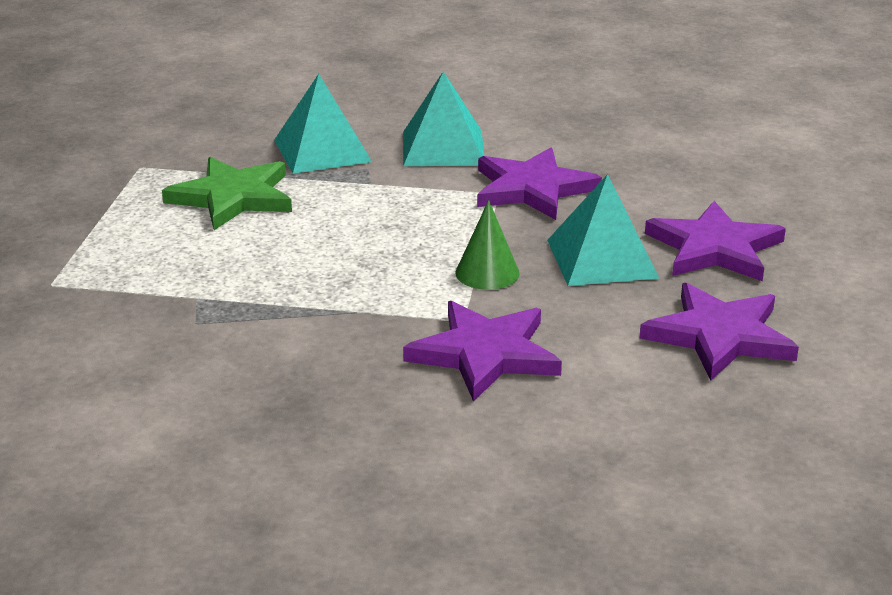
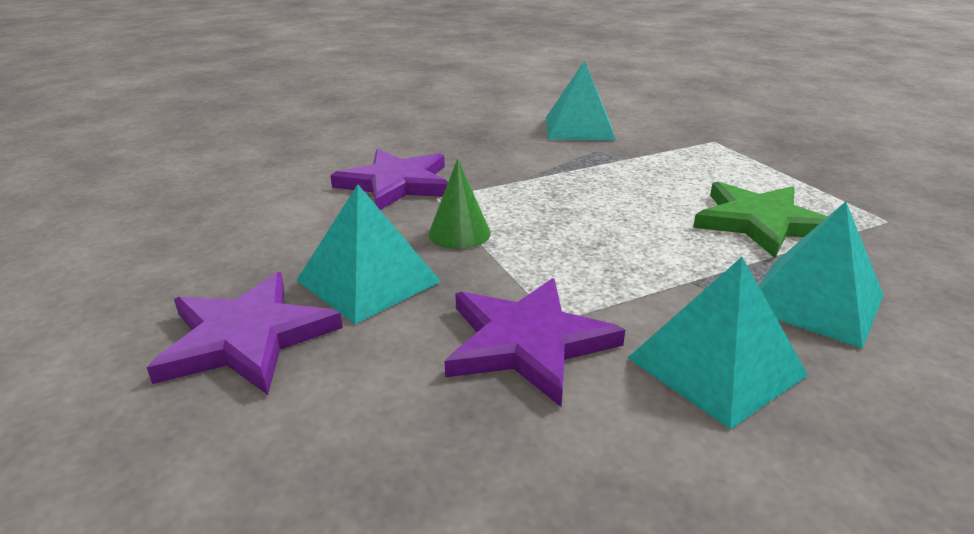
camera: 145 degrees right, 0 degrees up
(143, 367) = (579, 128): none -> turquoise pyramid
(719, 336) = (215, 246): purple star -> none

